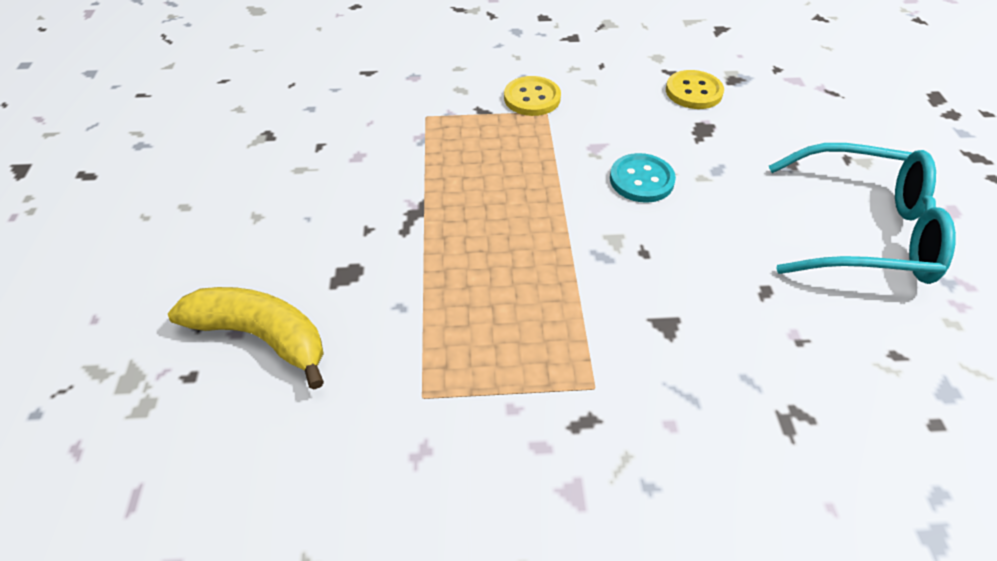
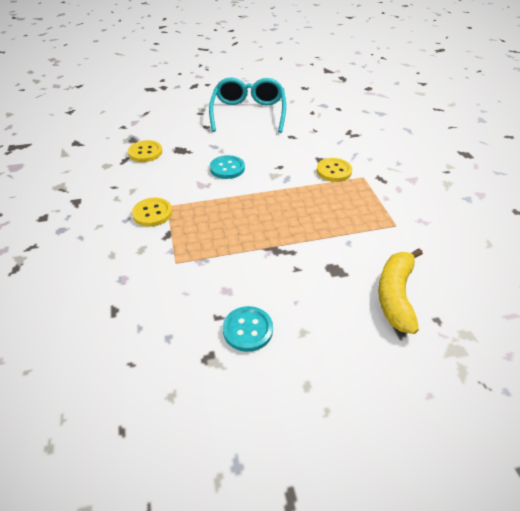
camera: 100 degrees left, 5 degrees down
(287, 168) = (248, 330): none -> turquoise button
(621, 337) = (334, 171): none -> yellow button

